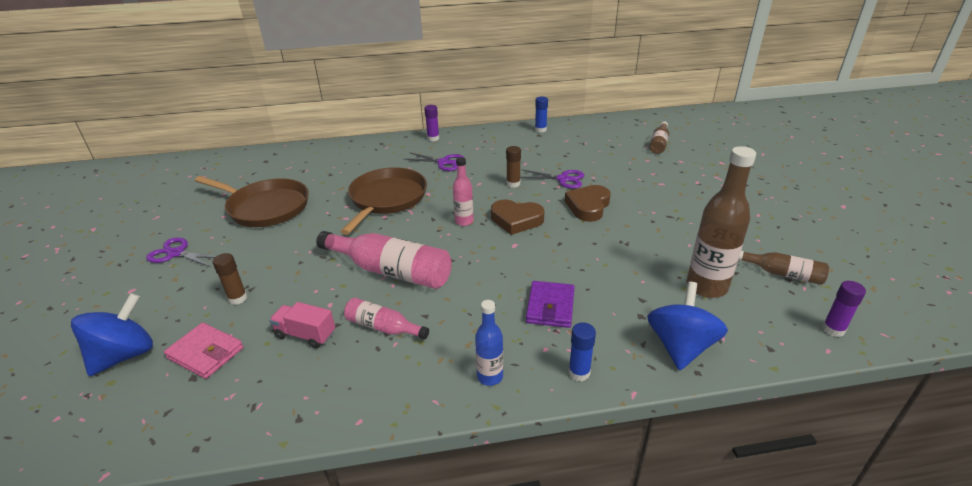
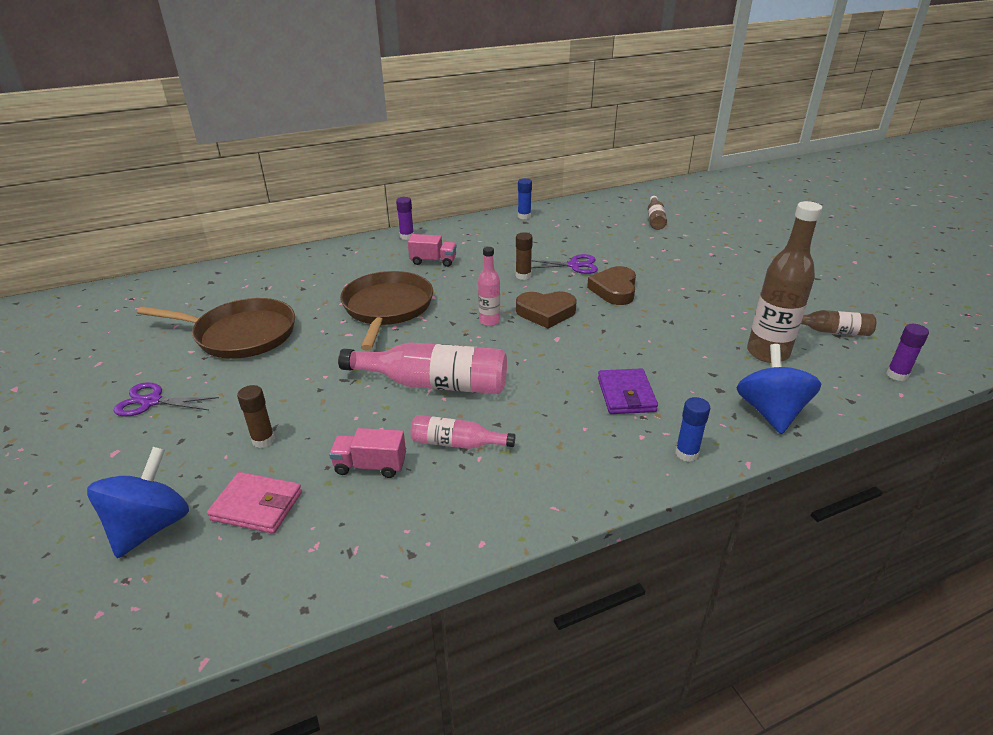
camera: 15 degrees left, 0 degrees up
(444, 162) = (433, 261): purple scissors -> pink truck
(490, 377) = (599, 473): blue bottle -> none

